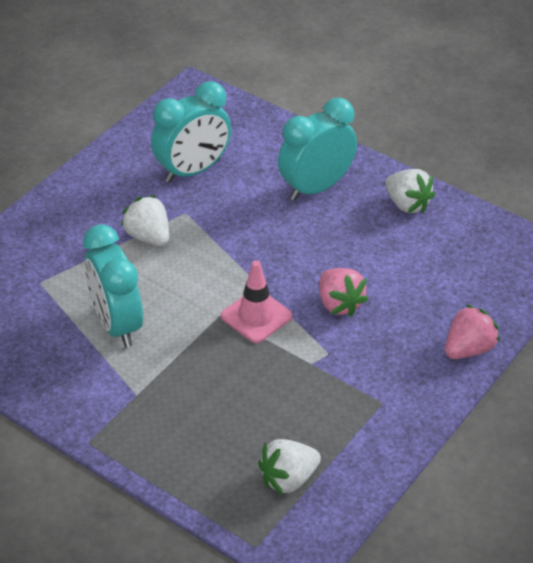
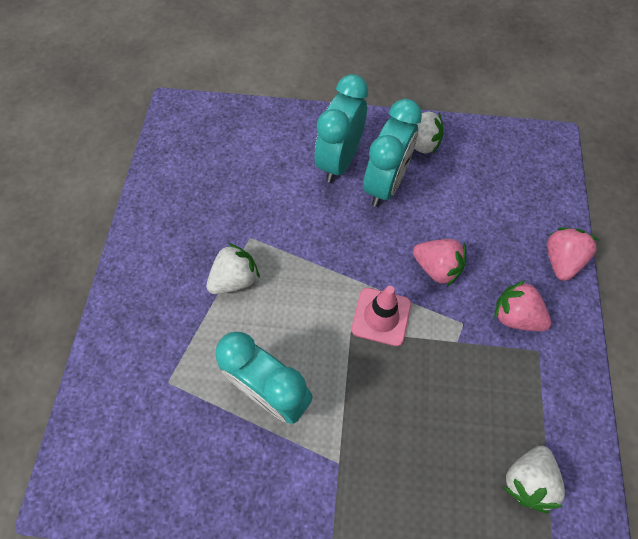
camera: 30 degrees left, 20 degrees up
(148, 237) = (235, 279): white strawberry -> white strawberry turned 120 degrees clockwise
(193, 170) = (228, 191): turquoise clock -> turquoise clock (385, 184)
(383, 369) = (515, 316): none -> pink strawberry

